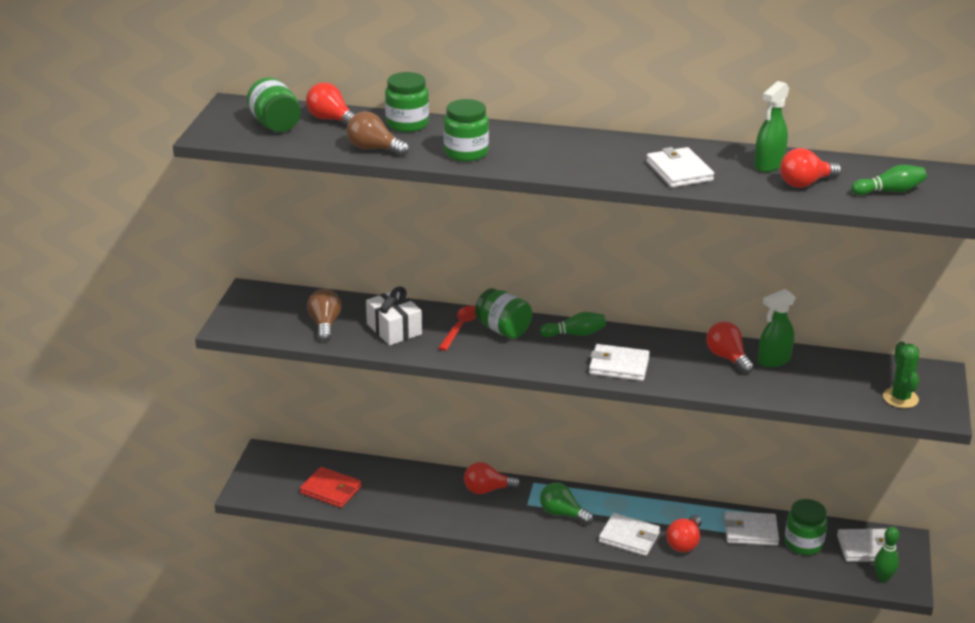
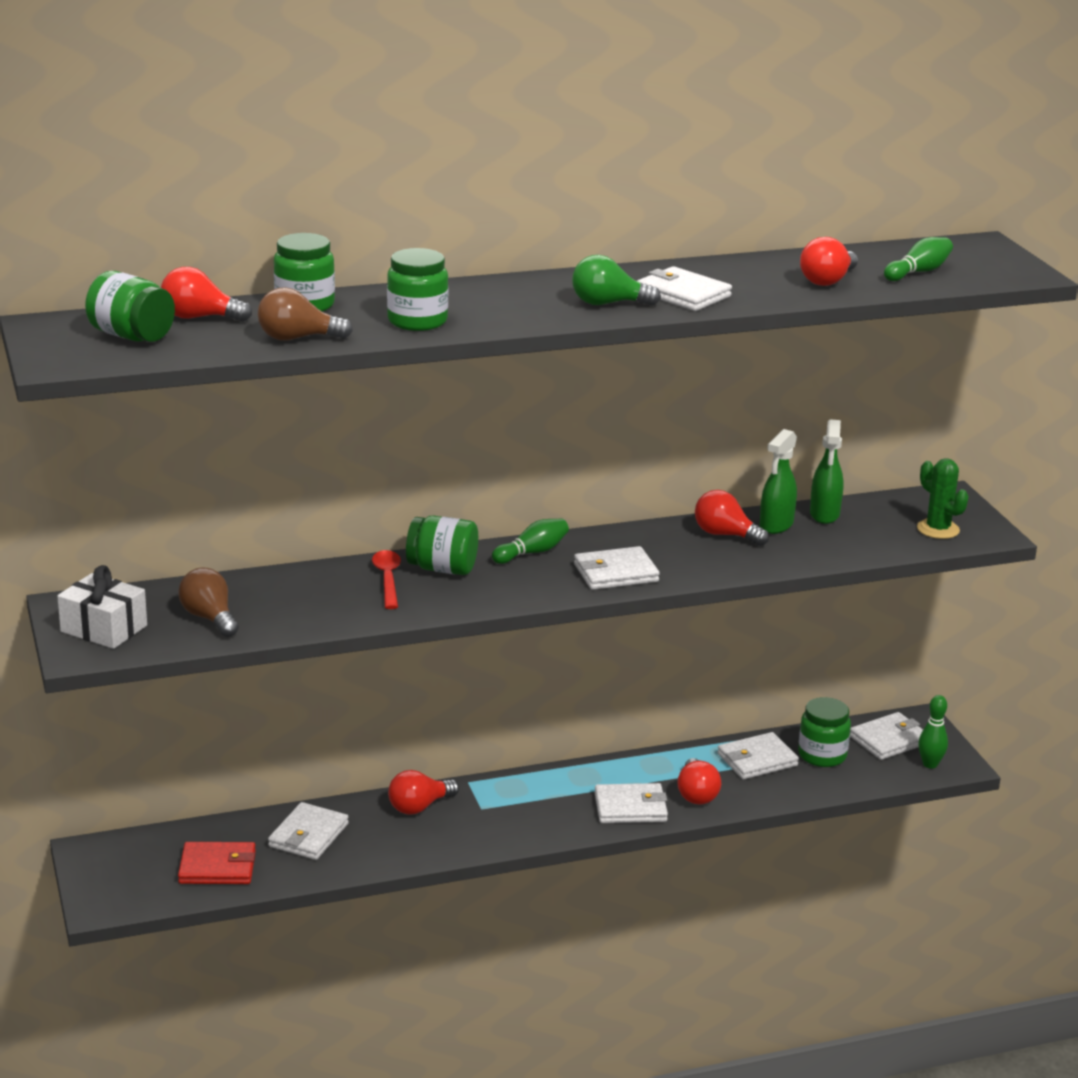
camera: 30 degrees left, 5 degrees down
(394, 329) = (306, 601): white gift -> white gift (104, 628)
(402, 486) = (308, 835): none -> white wallet
(562, 514) = (532, 806): green light bulb -> green light bulb (608, 303)
(768, 165) = (768, 271): green spray bottle -> green spray bottle (824, 515)

